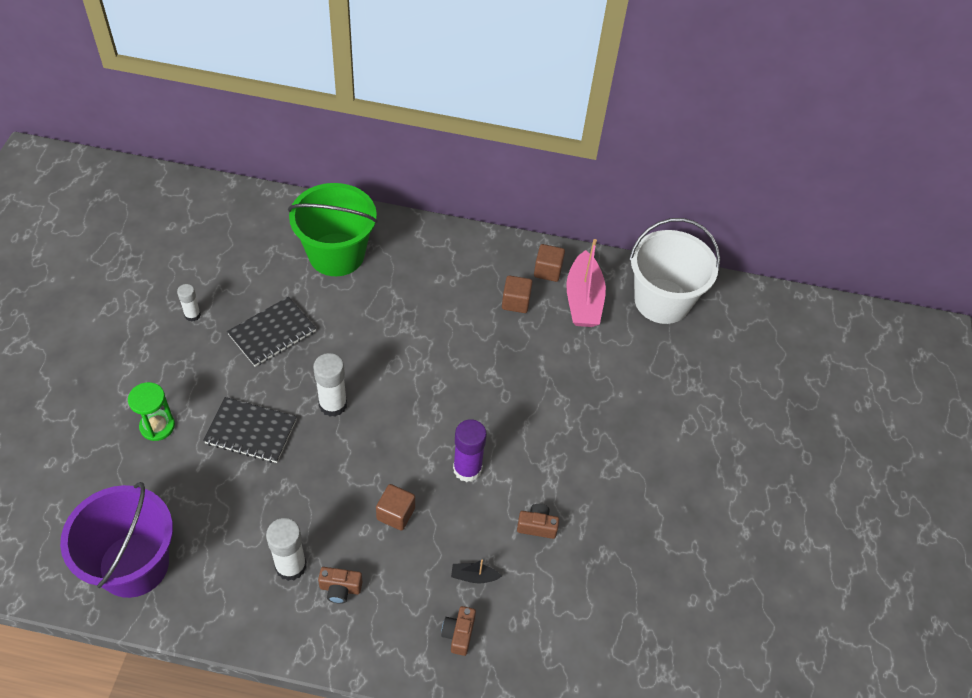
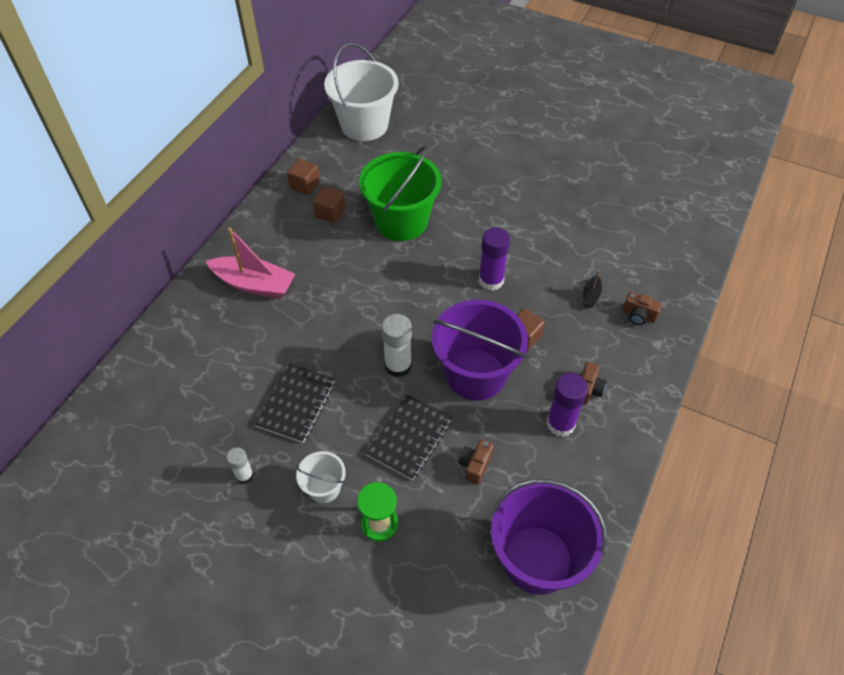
camera: 70 degrees left, 0 degrees up
(188, 376) = (324, 488): none -> white bucket
(272, 333) = (296, 404): black notebook -> black notebook turned 45 degrees clockwise
(291, 566) = (560, 424): white glue stick -> purple glue stick
(336, 254) = (218, 335): green bucket -> green bucket (401, 221)
(337, 475) = (475, 374): none -> purple bucket
(537, 526) = (553, 247): brown camera -> brown camera (475, 465)
(583, 299) = (344, 170): pink boat -> pink boat (254, 284)

